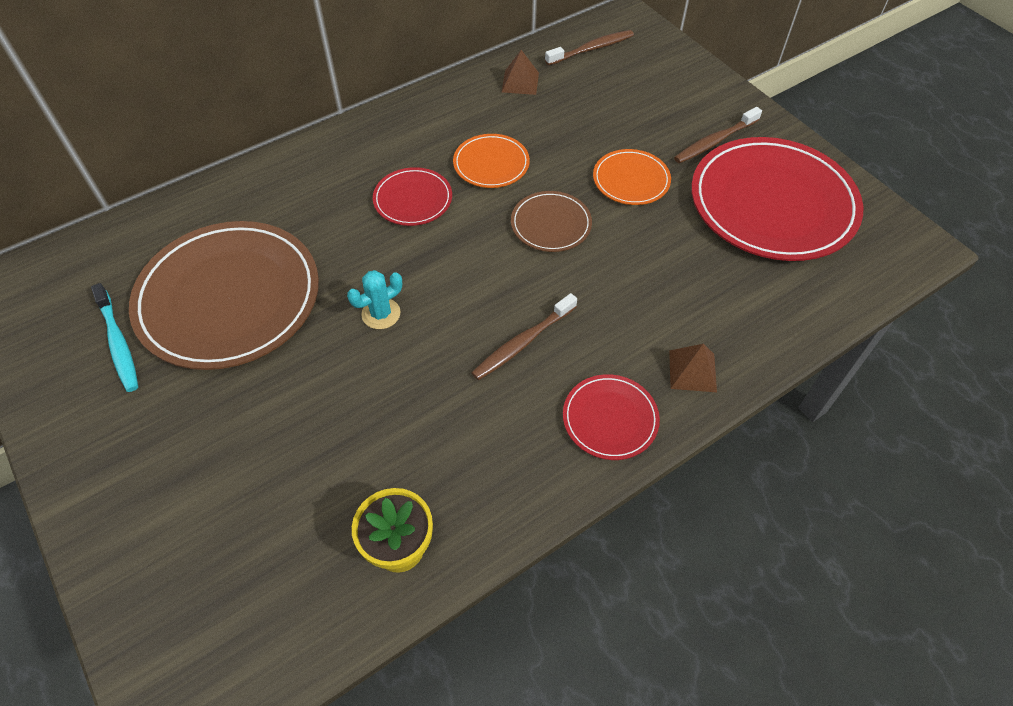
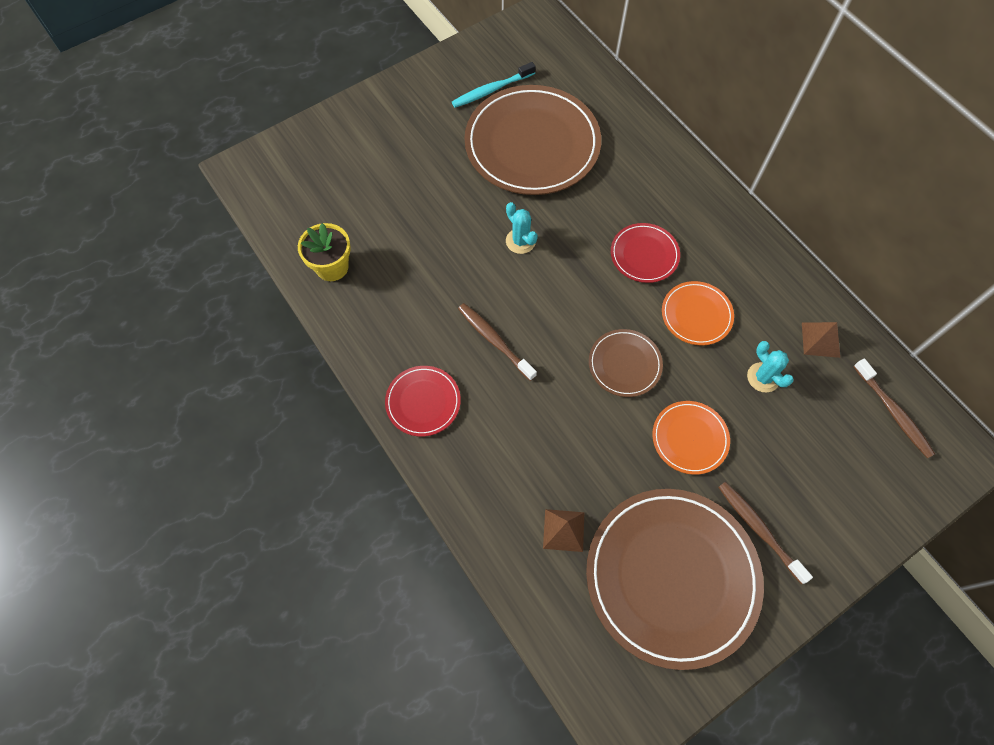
camera: 90 degrees right, 10 degrees up
(561, 123) = (763, 377): none -> turquoise cactus
(692, 371) = (467, 470): brown pyramid -> brown pyramid (564, 530)
(772, 203) = (672, 577): red plate -> brown plate

